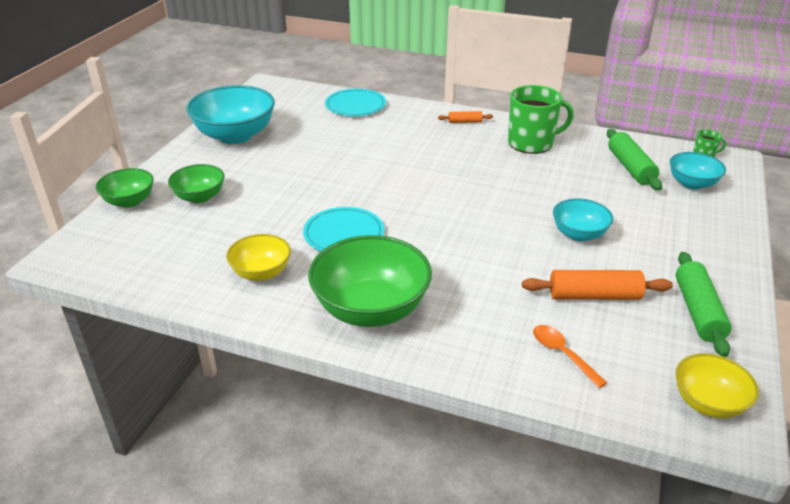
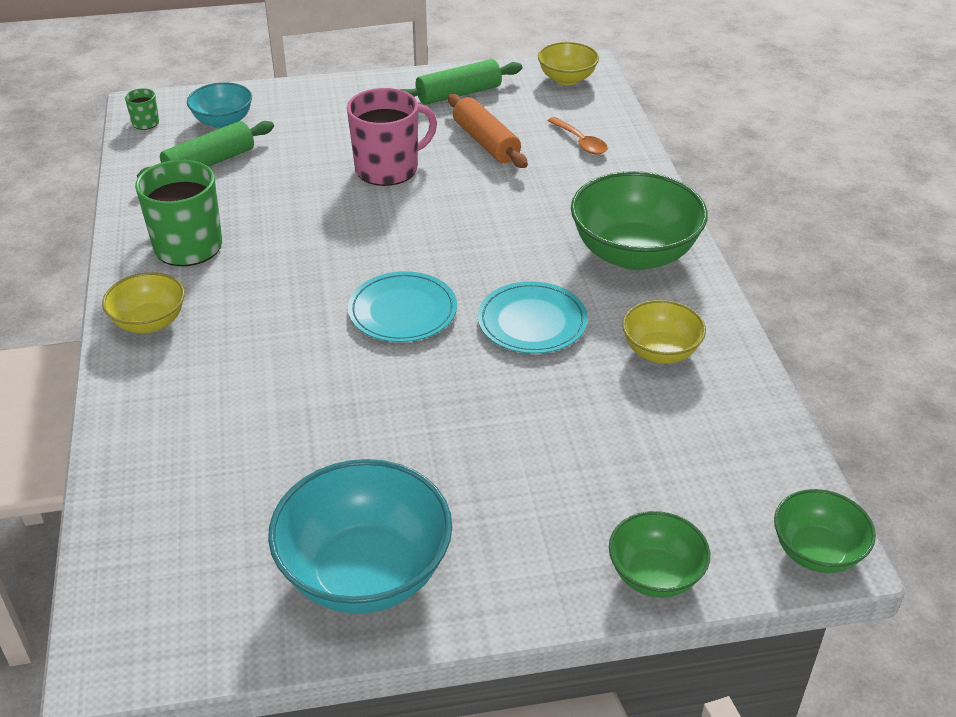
camera: 120 degrees left, 5 degrees up
(200, 197) = (574, 499): green bowl -> green bowl (816, 552)
(355, 105) = (149, 469): turquoise plate -> turquoise plate (402, 311)
(465, 122) = (149, 322): orange rolling pin -> yellow bowl
(562, 354) = (580, 142): orange spoon -> orange spoon turned 60 degrees counterclockwise
(579, 234) = (388, 168): turquoise bowl -> pink mug

